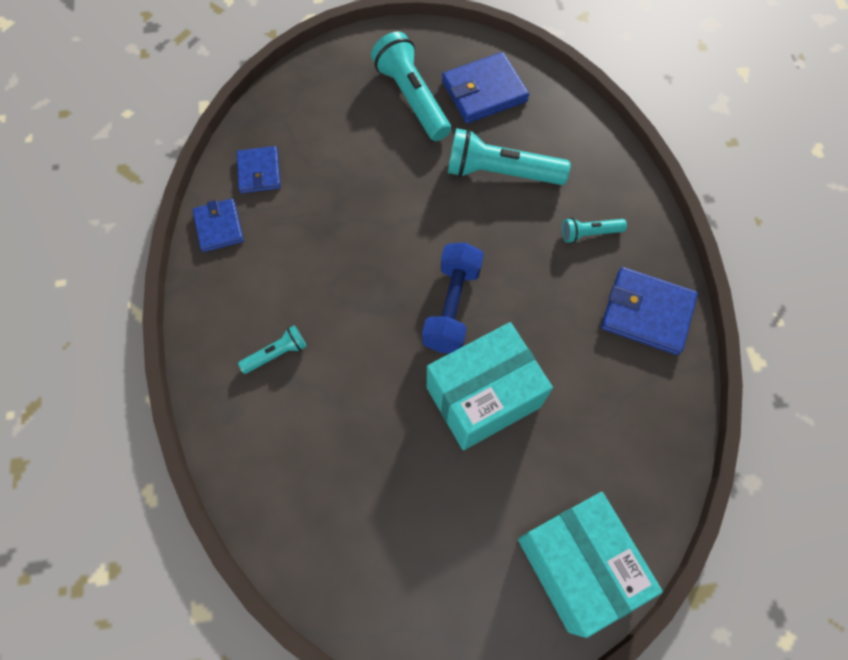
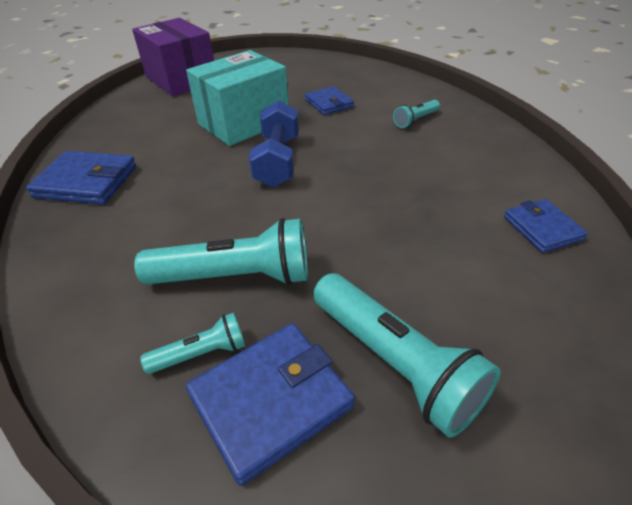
camera: 170 degrees right, 25 degrees down
(219, 227) = (537, 178): blue wallet -> blue wallet (329, 103)
(576, 565) = (181, 79): turquoise box -> purple box
(589, 233) = (127, 232): turquoise flashlight -> turquoise flashlight (201, 354)

